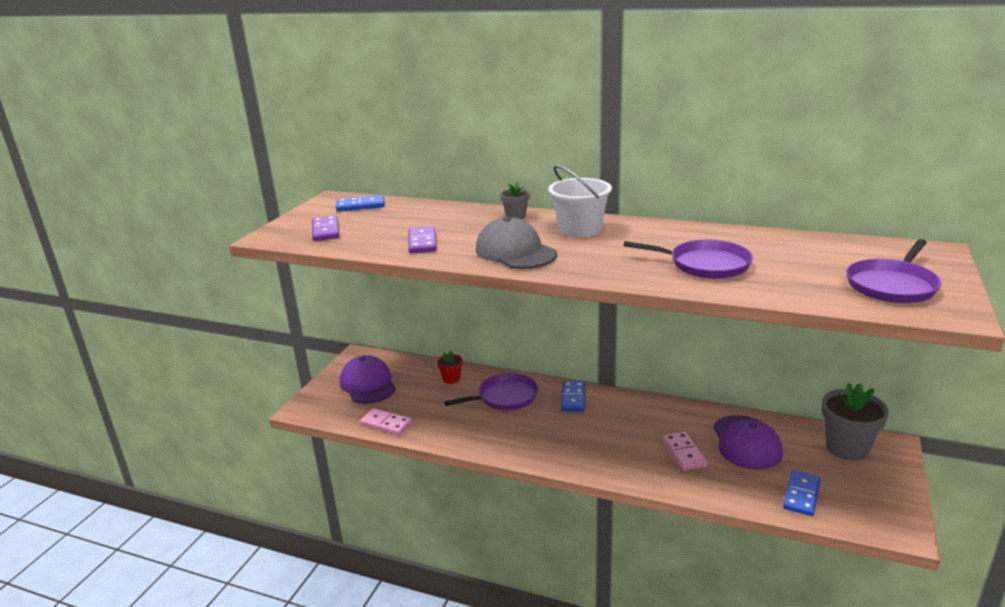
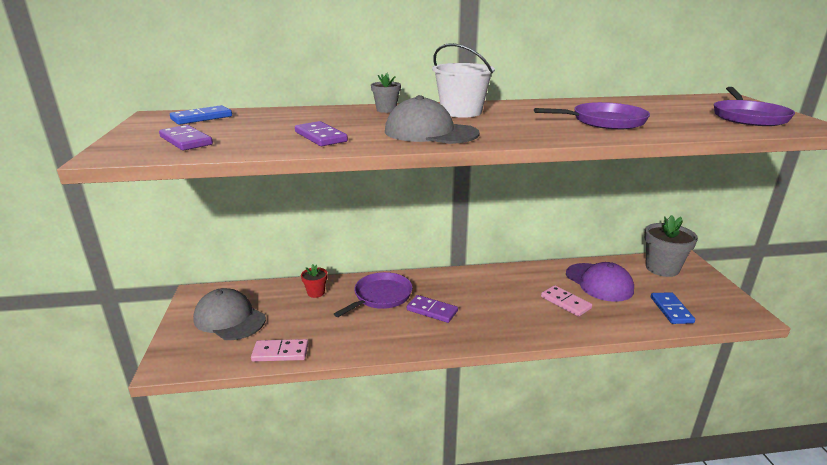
camera: 30 degrees left, 0 degrees up
(368, 384) = (229, 319): purple cap -> grey cap
(540, 423) = (432, 311): none -> purple domino
(573, 398) = (441, 282): blue domino -> none

